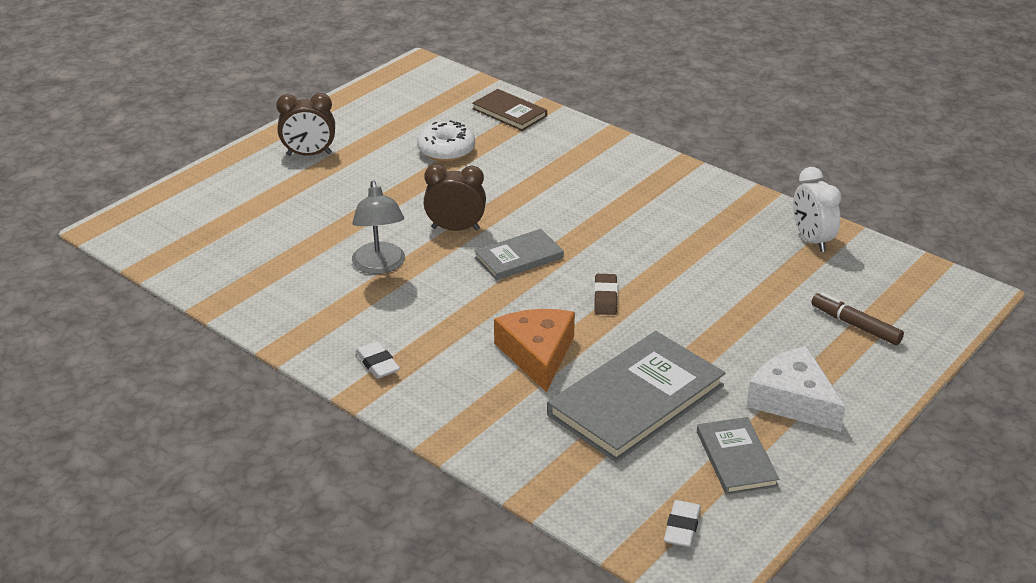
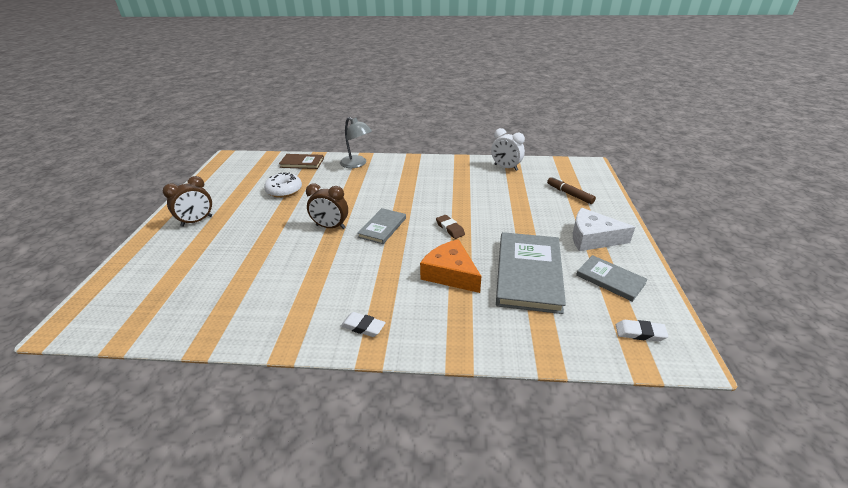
camera: 35 degrees left, 0 degrees up
(380, 266) = (304, 265): grey lamp -> grey lamp (357, 164)
(455, 228) = (330, 227): brown clock -> brown clock turned 135 degrees counterclockwise
(682, 527) = (640, 333): white eraser -> white eraser turned 60 degrees counterclockwise
(856, 325) = (570, 194): brown marker -> brown marker turned 45 degrees clockwise

